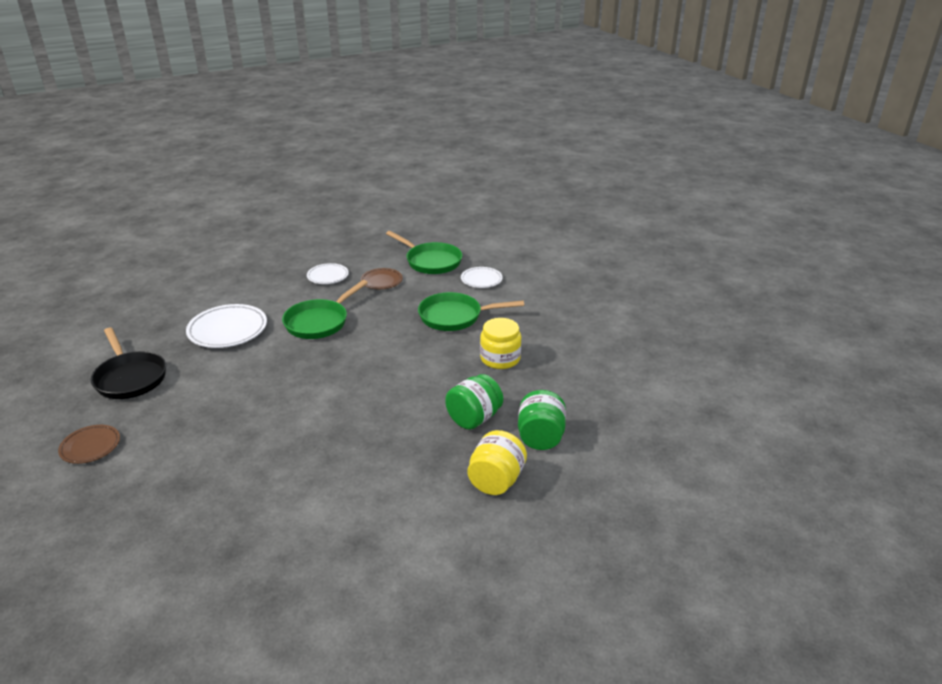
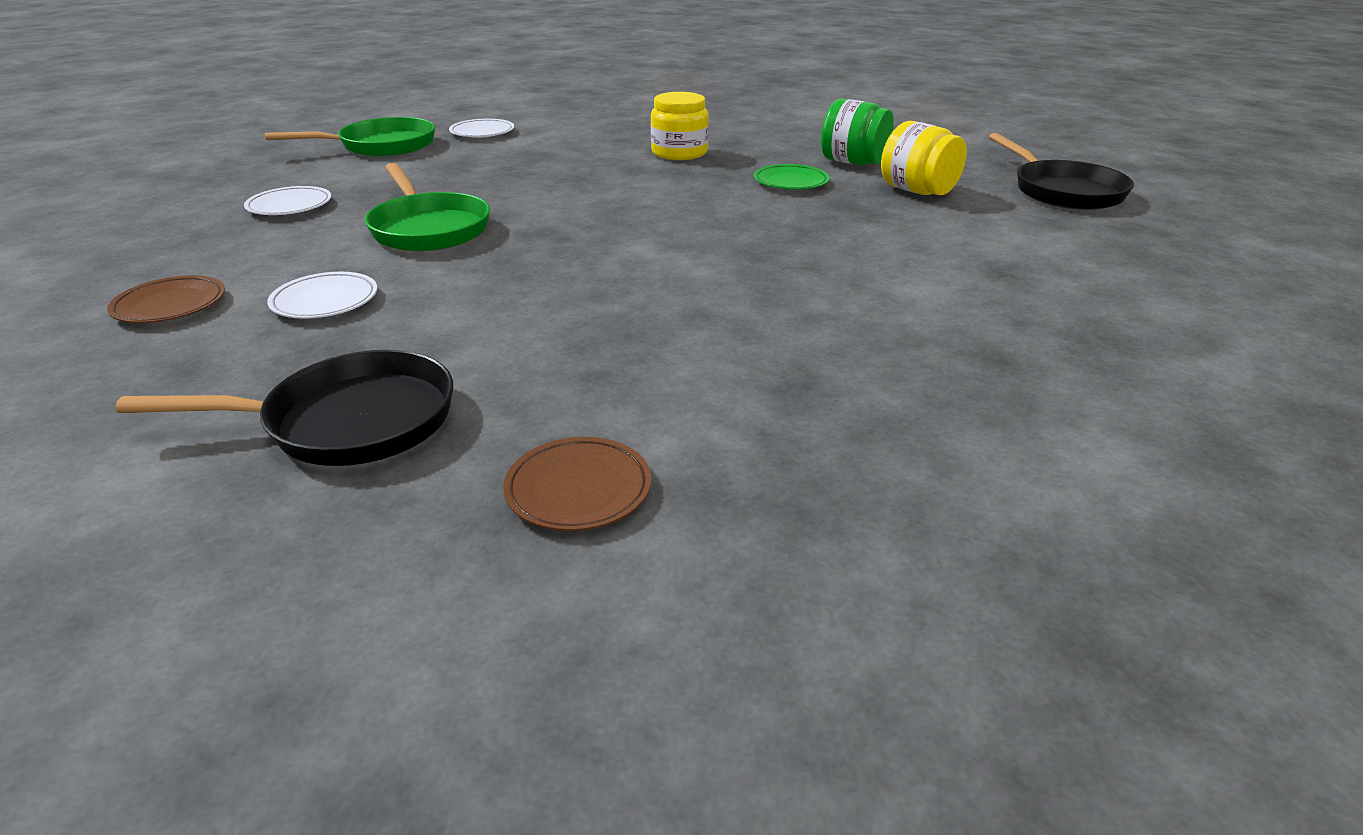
camera: 65 degrees left, 0 degrees up
(228, 330) = (325, 301): white plate -> white plate, size x0.59
(381, 281) = (379, 177): brown plate -> brown plate (170, 305)
(454, 317) = (551, 157): green pan -> none
(474, 418) = (790, 182): green jar -> green plate
(552, 562) = (1063, 191): none -> black pan

